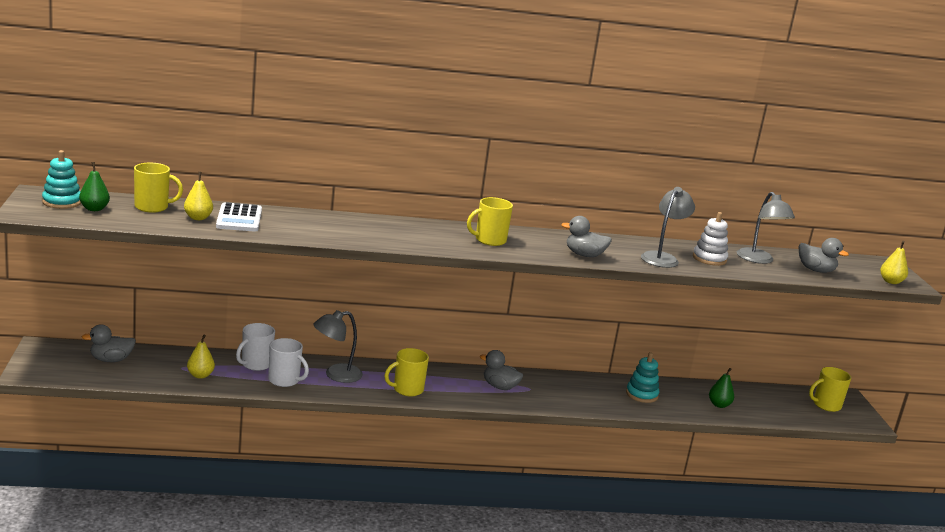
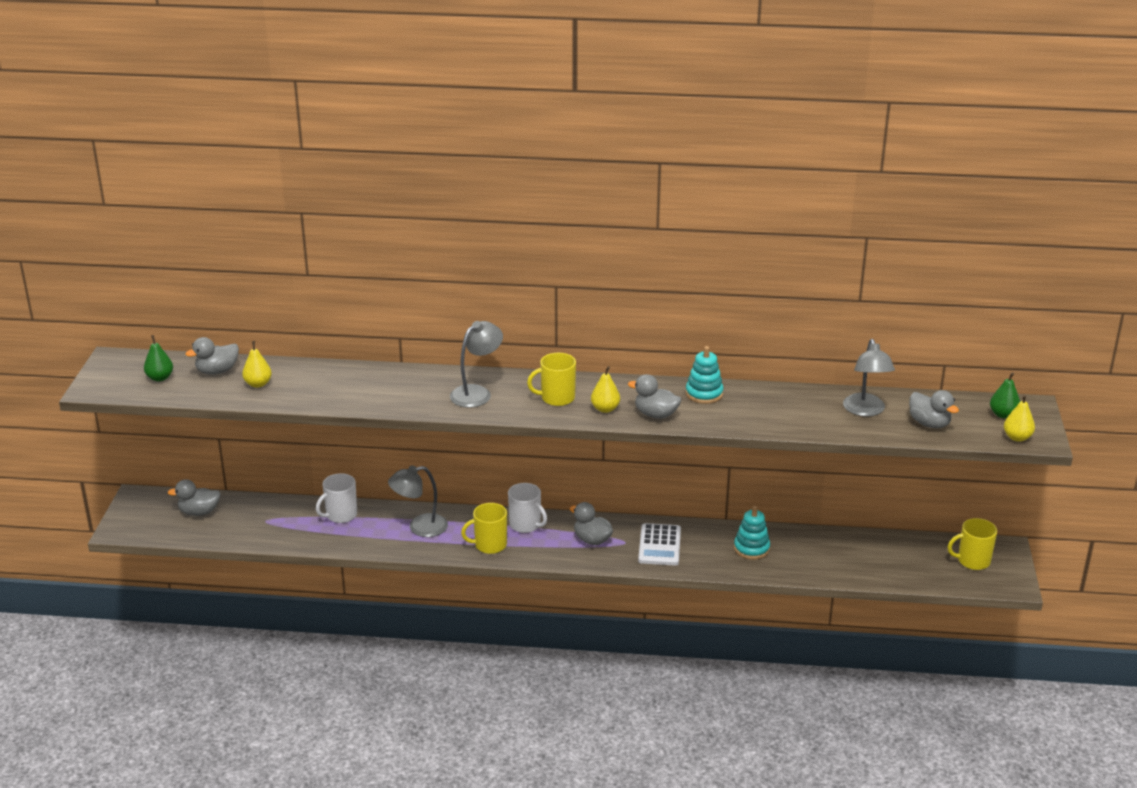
camera: 15 degrees right, 10 degrees up
(62, 202) = (131, 370): turquoise stacking toy -> turquoise stacking toy (704, 394)
(152, 207) = (217, 371): yellow mug -> grey duck
(200, 375) = (282, 530): yellow pear -> yellow pear (605, 409)
(239, 218) = (299, 382): white calculator -> white calculator (659, 545)
(284, 380) = (365, 535): white mug -> white mug (525, 525)
(662, 258) = (747, 414): grey lamp -> grey lamp (477, 393)
(709, 259) = (804, 412): white stacking toy -> none
(719, 405) = (838, 562): green pear -> green pear (1003, 414)

